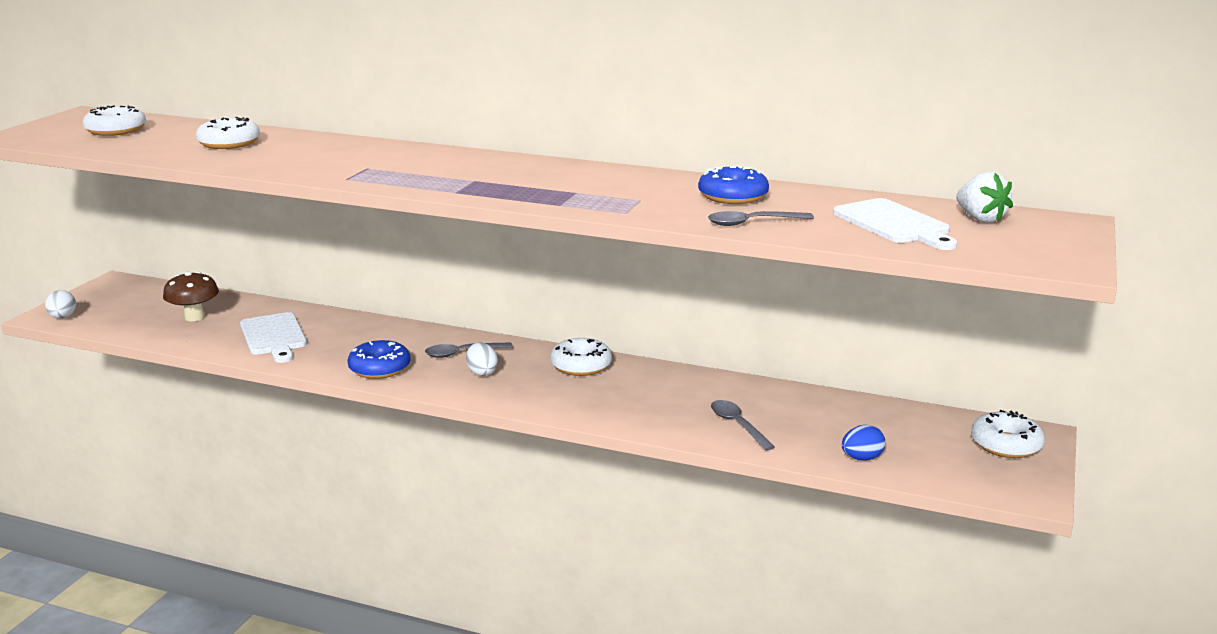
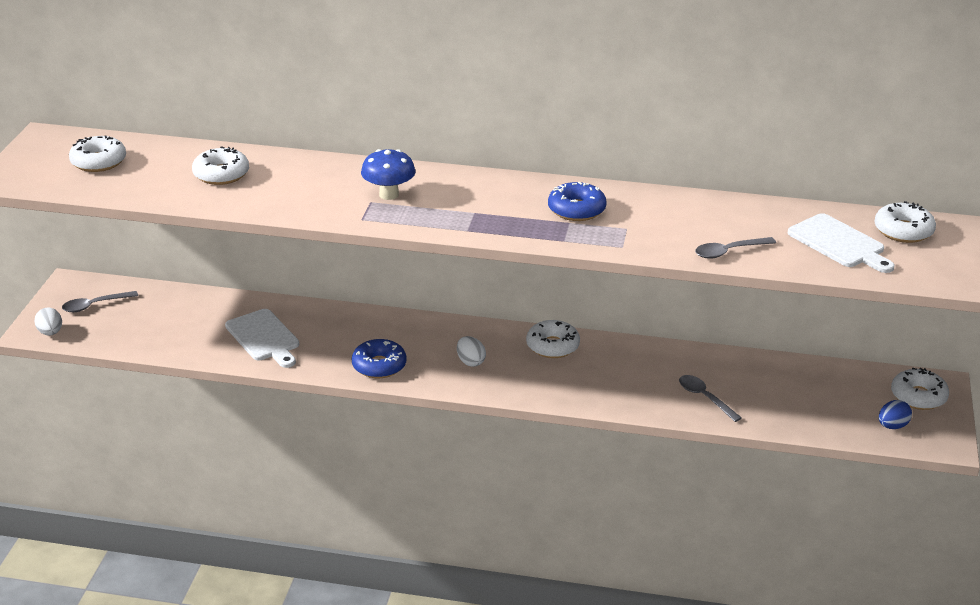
camera: 10 degrees left, 10 degrees up
(194, 317) = (176, 321): brown mushroom -> none
(391, 164) = (389, 194): none -> blue mushroom
(462, 353) = (444, 342): grey spoon -> grey spoon (95, 305)
(733, 196) = (700, 217): blue donut -> blue donut (576, 210)
(861, 458) = (811, 421): blue egg -> blue egg (892, 426)
(980, 219) = (903, 231): white strawberry -> white donut

